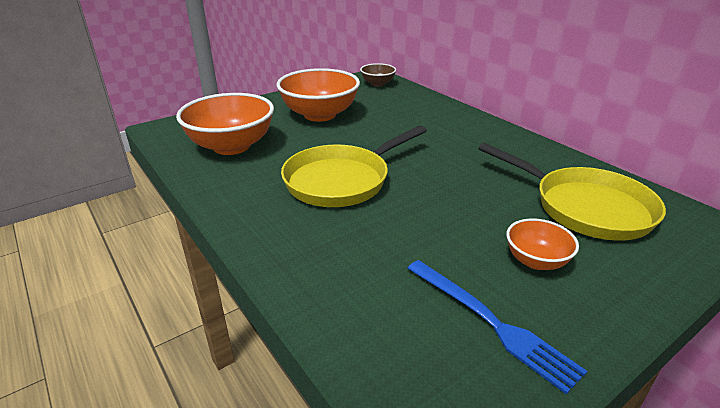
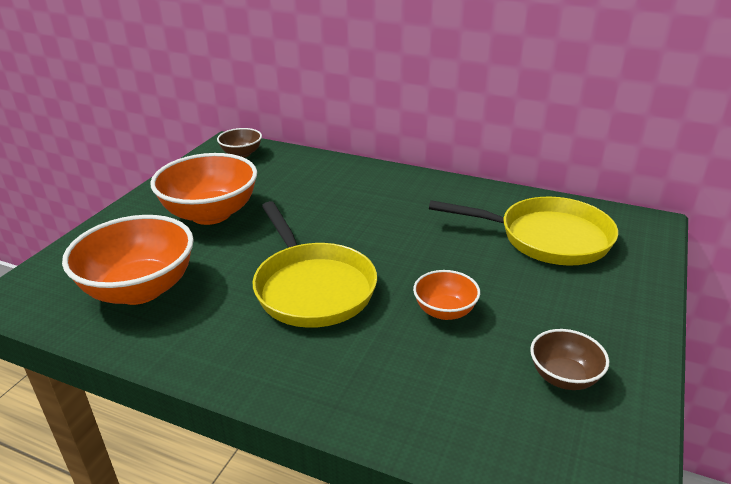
camera: 30 degrees left, 0 degrees up
(342, 180) = (312, 287): yellow pan -> yellow pan turned 45 degrees counterclockwise
(491, 322) = (564, 377): blue fork -> brown bowl
(536, 261) = (551, 305): orange bowl -> orange bowl (445, 311)

